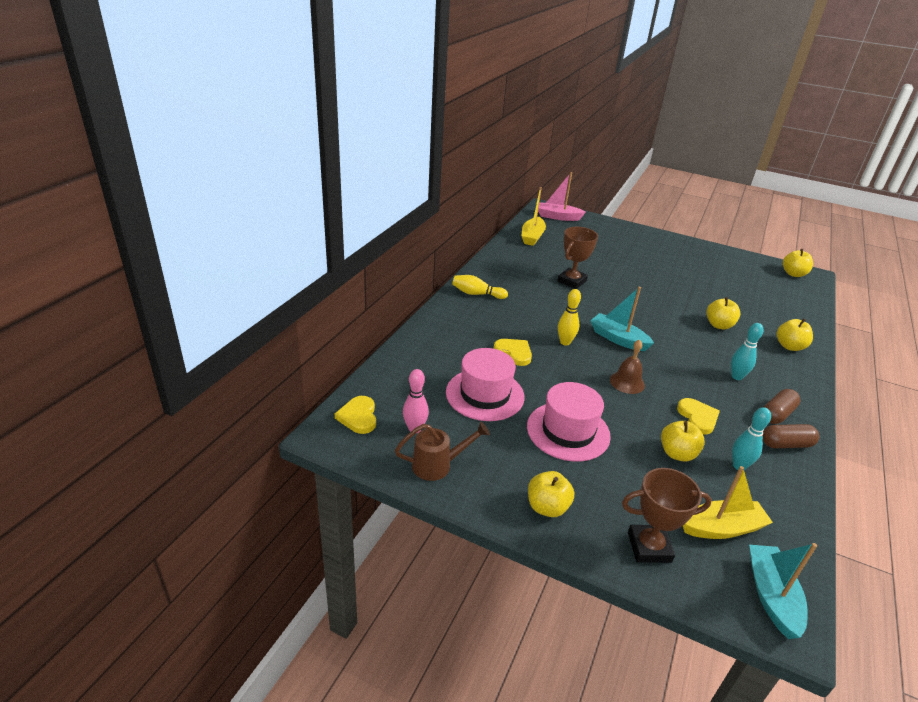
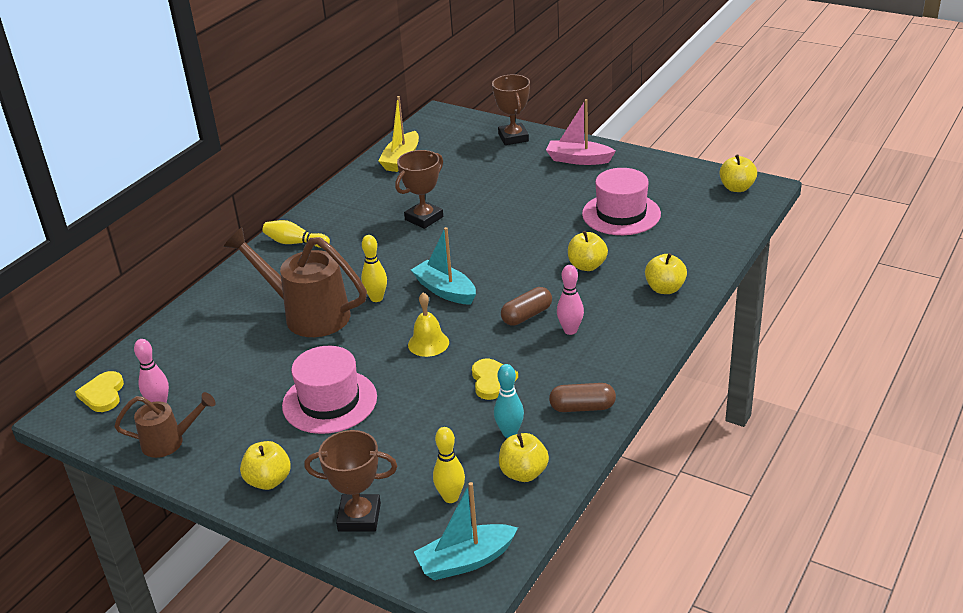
camera: 10 degrees right, 0 degrees up
(485, 394) = (252, 364): pink hat -> pink hat (621, 214)
(514, 353) = (308, 314): yellow heart -> brown watering can
(557, 217) = (450, 127): pink boat -> pink boat (578, 159)
(609, 227) = (513, 137): none -> brown trophy
(627, 382) = (428, 343): brown bell -> yellow bell
(677, 453) = (444, 422): yellow apple -> yellow apple (523, 473)
(722, 528) = (451, 497): yellow boat -> yellow bowling pin
(736, 376) = (570, 330): turquoise bowling pin -> pink bowling pin
(771, 596) = (465, 561): turquoise boat -> turquoise boat turned 120 degrees counterclockwise
(777, 414) = (594, 373): brown capsule -> brown capsule (526, 315)

